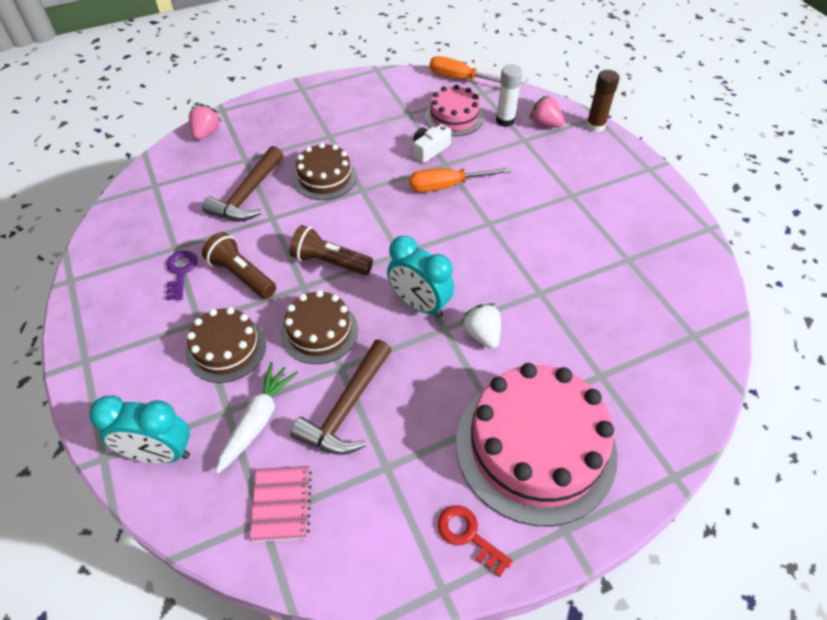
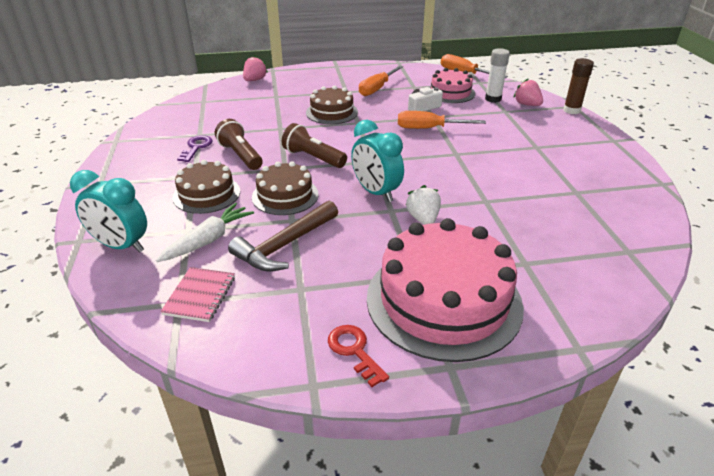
camera: 15 degrees right, 15 degrees down
(247, 195) = (268, 114): brown hammer -> none
(365, 124) = (377, 89): none -> orange screwdriver

